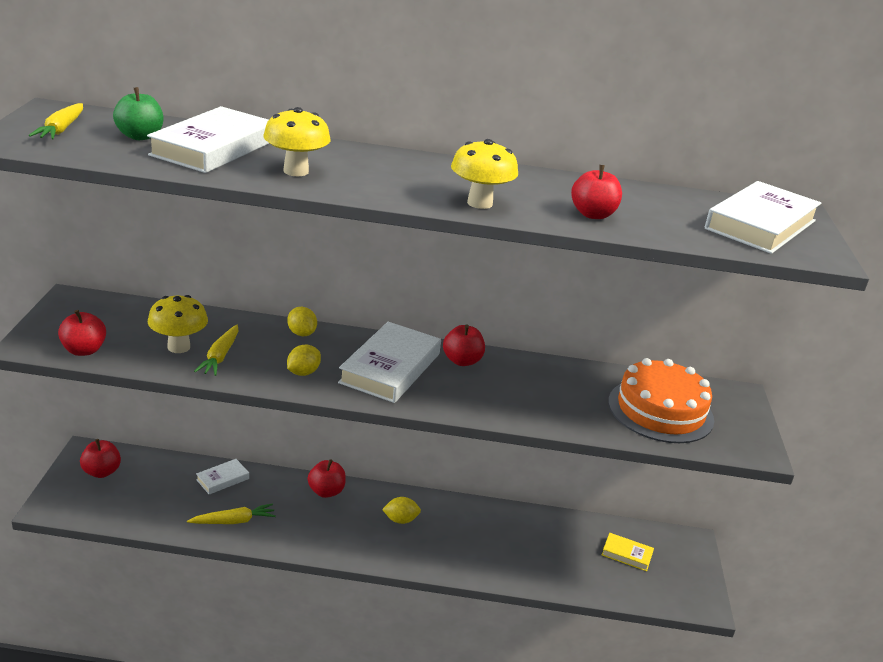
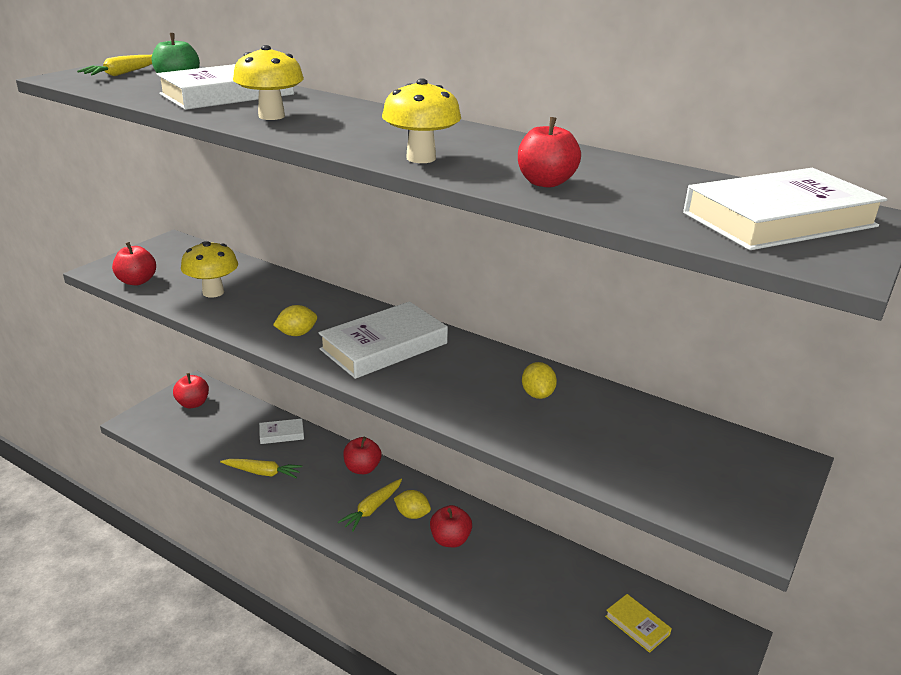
camera: 30 degrees right, 0 degrees up
(220, 356) = (239, 306): yellow carrot -> yellow carrot (372, 509)
(301, 333) = (331, 300): yellow lemon -> yellow lemon (537, 394)
(462, 361) = (465, 354): red apple -> red apple (450, 540)
(660, 410) = (657, 454): orange cake -> none

